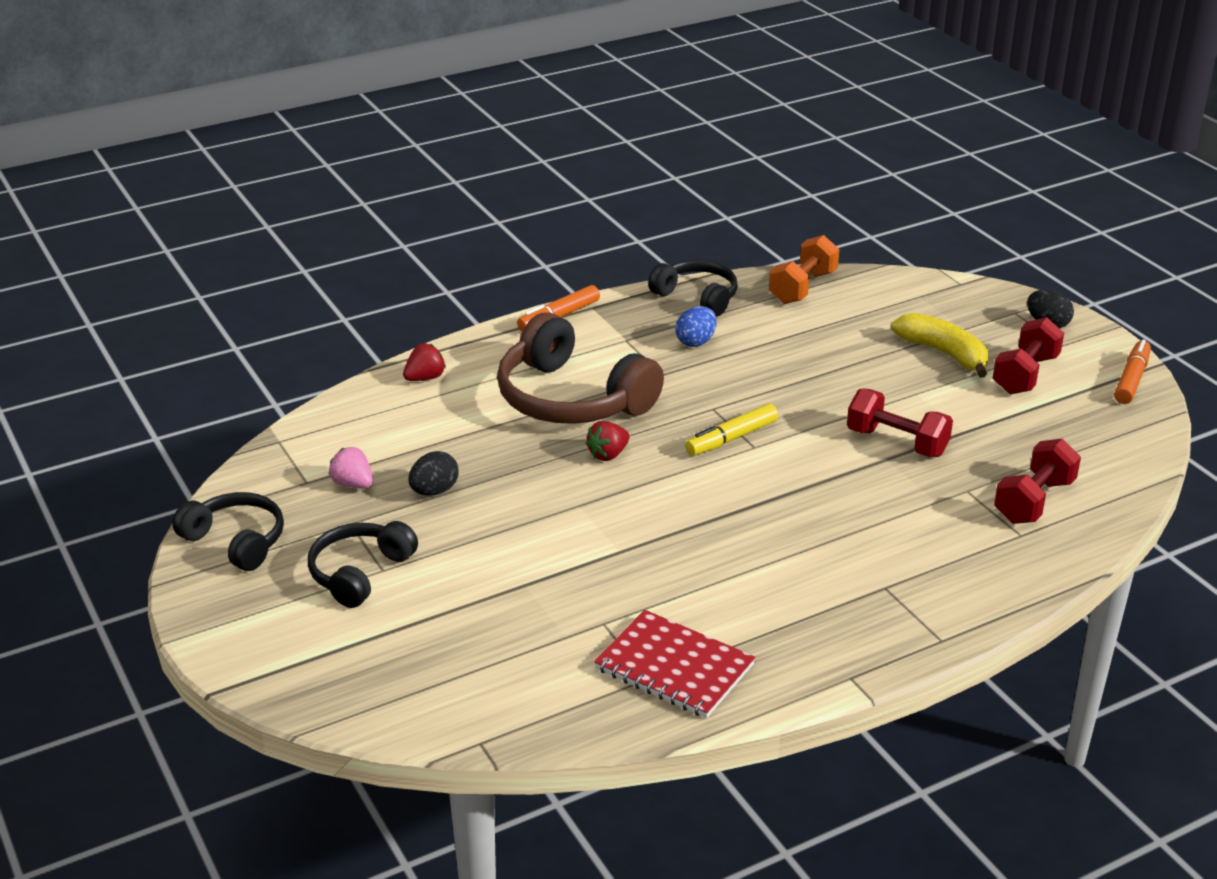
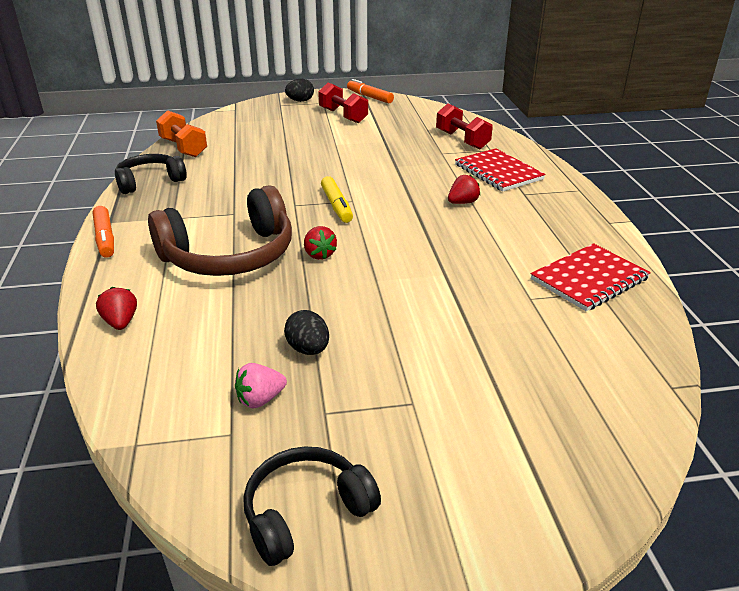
camera: 70 degrees left, 0 degrees up
(359, 573) = (411, 419): black headphones -> none
(696, 342) = (206, 193): blue egg -> none
(813, 535) = (462, 203): none -> red strawberry
(897, 442) = (382, 159): red dumbbell -> none
(941, 553) = (498, 172): none -> red notebook
(944, 353) = (302, 129): yellow banana -> none

